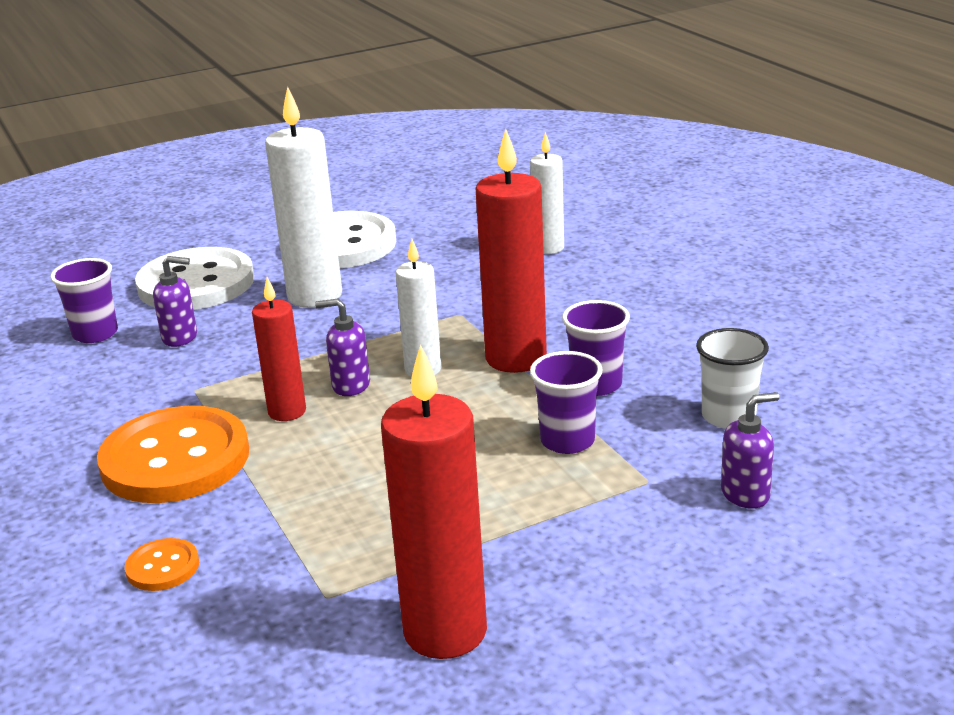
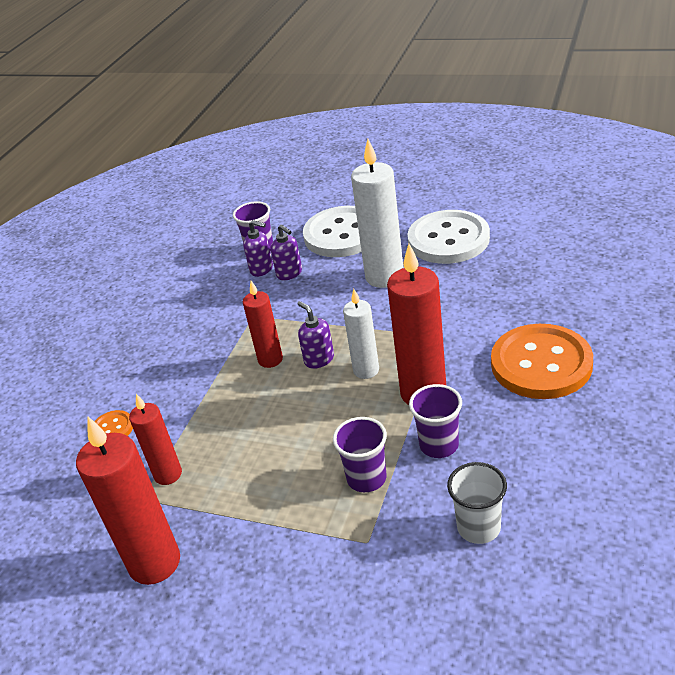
camera: 50 degrees right, 10 degrees up
(175, 459) = (192, 361): orange button -> orange button (541, 364)
(324, 560) = (168, 474): none -> red candle
(548, 248) = (564, 307): white candle -> none
(745, 494) = (403, 596): purple soap dispenser -> purple soap dispenser (262, 269)

